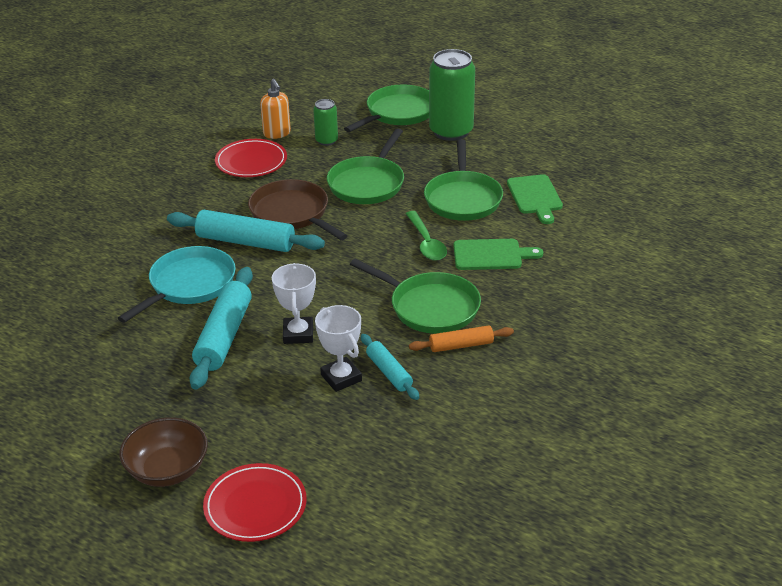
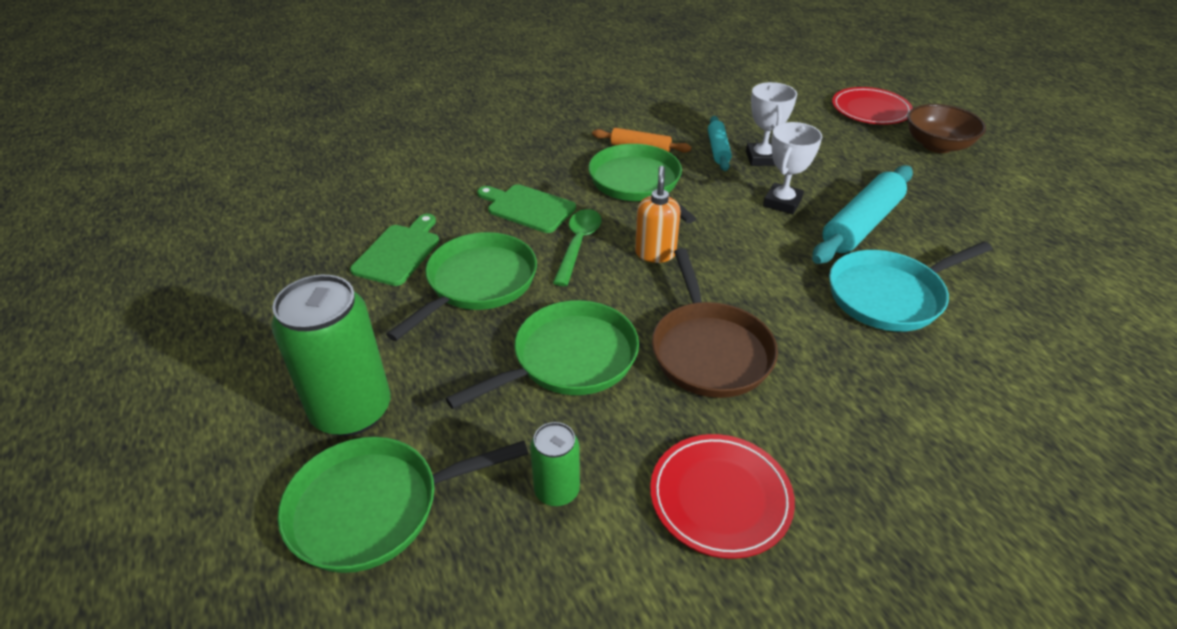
camera: 150 degrees left, 5 degrees up
(245, 242) = (796, 329): turquoise rolling pin -> none
(277, 133) = (632, 563): orange soap dispenser -> orange soap dispenser (655, 253)

